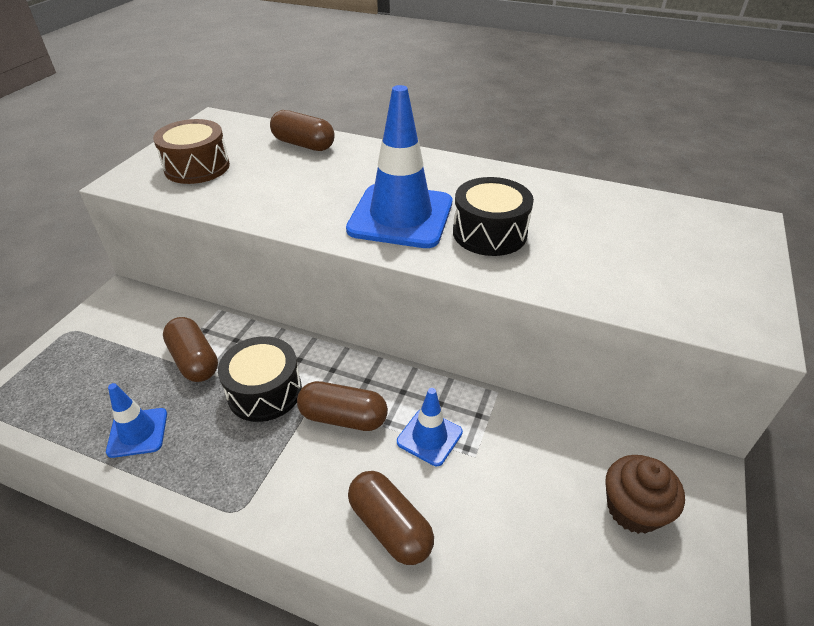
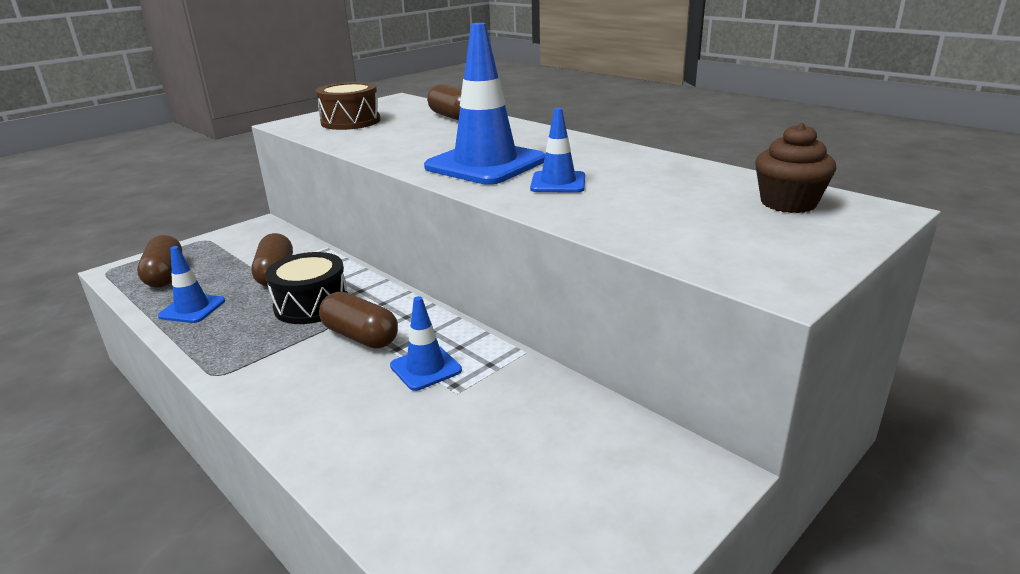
camera: 25 degrees right, 15 degrees down
(390, 526) = (328, 420): brown capsule -> brown capsule (165, 275)
(489, 233) = (558, 183): black drum -> blue traffic cone
(633, 509) = (590, 479): brown cupcake -> brown cupcake (788, 203)

